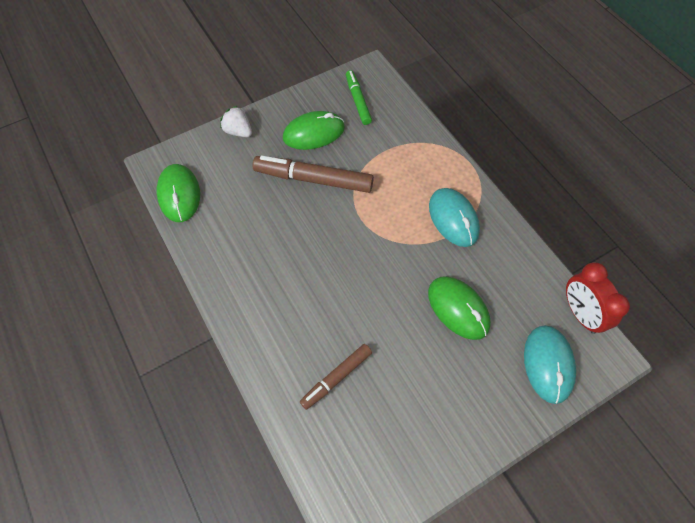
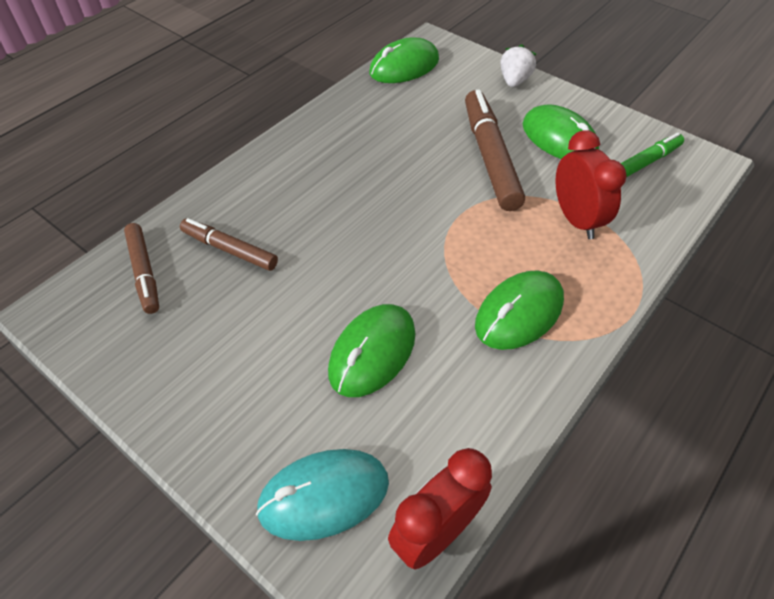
camera: 70 degrees right, 10 degrees down
(336, 447) = (144, 272): none -> brown marker
(391, 157) = (576, 220): none -> red clock
(453, 219) = (519, 313): turquoise mouse -> green mouse

